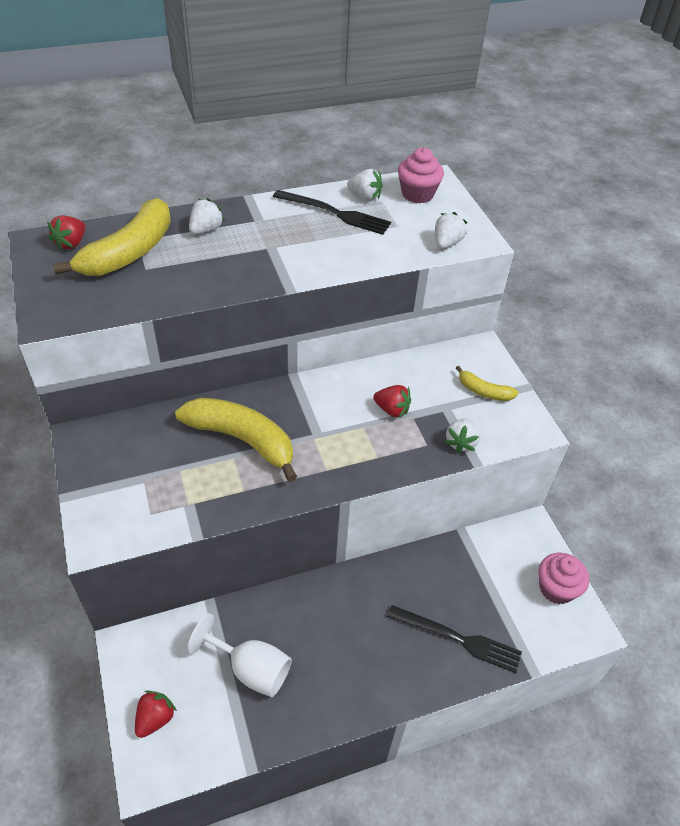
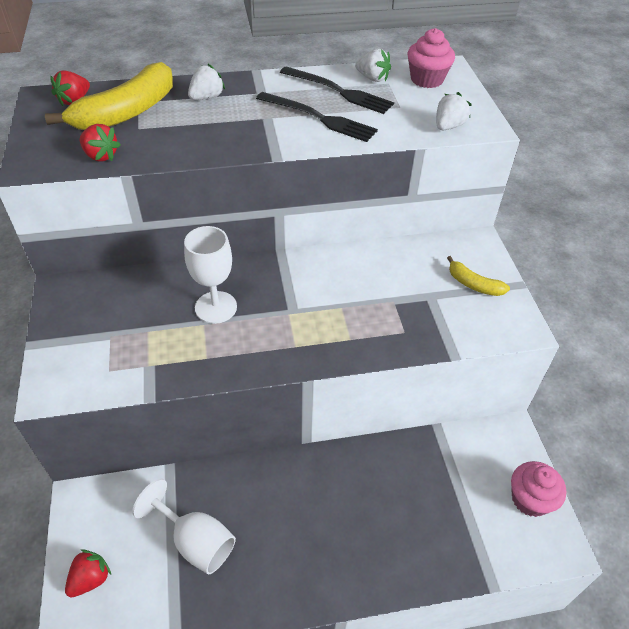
camera: 10 degrees right, 0 degrees up
(242, 439) = (216, 307): yellow banana -> white goblet
(392, 410) = (374, 293): red strawberry -> red strawberry (101, 156)
(458, 639) = (416, 539): black fork -> black fork (319, 118)
(461, 442) = (440, 333): white strawberry -> none

